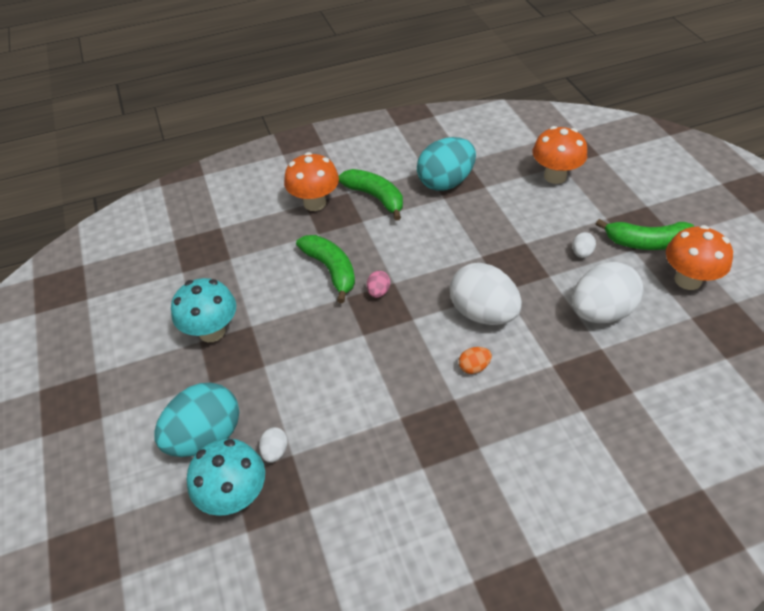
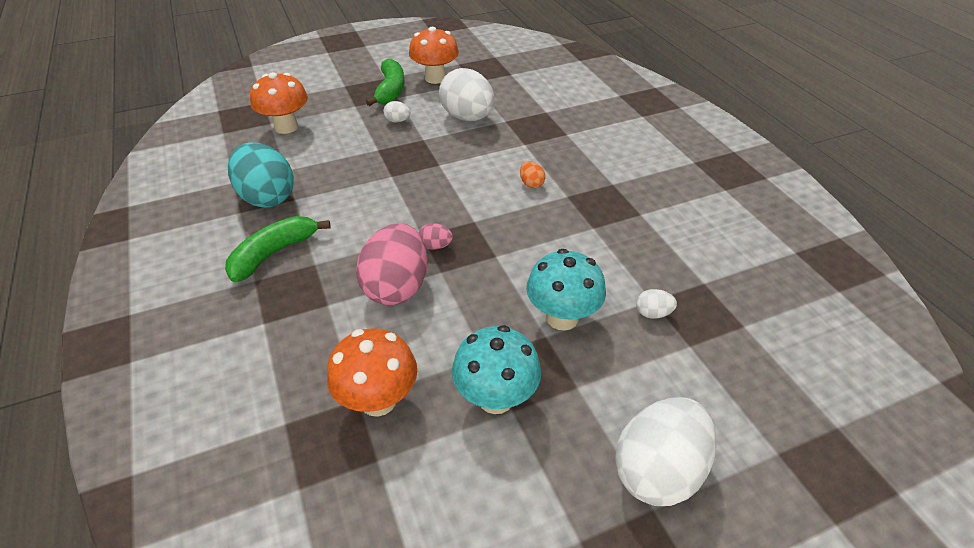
camera: 95 degrees left, 5 degrees down
(205, 436) = (651, 378): turquoise egg -> none
(235, 496) = (712, 340): turquoise mushroom -> turquoise mushroom (562, 317)
(315, 203) = (265, 312): orange mushroom -> orange mushroom (378, 400)
(331, 270) = (396, 287): green banana -> pink egg
(482, 313) = (467, 177): white egg -> white egg (658, 471)

